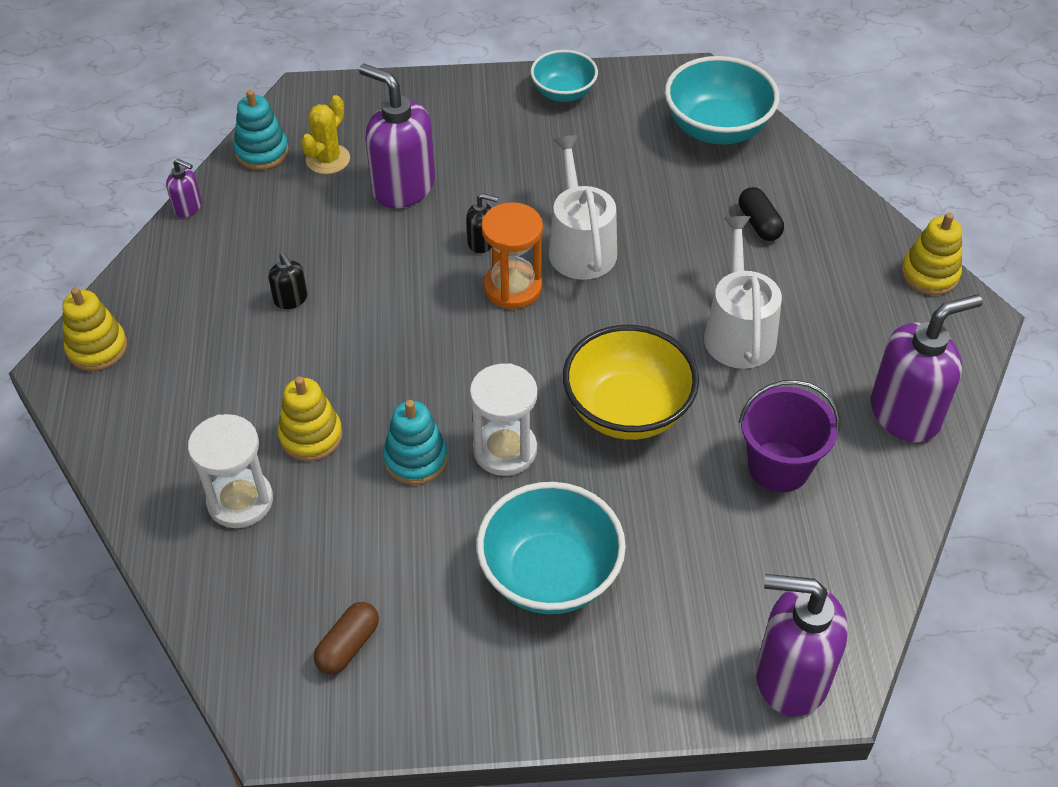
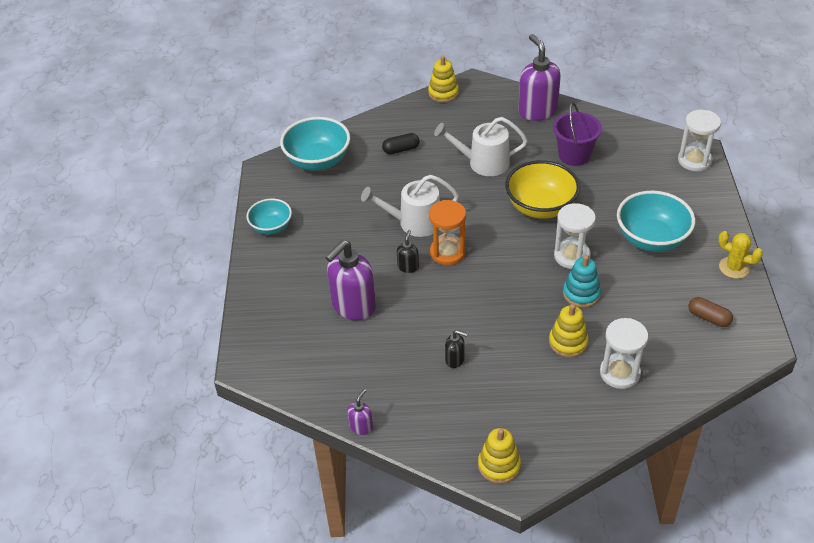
camera: 85 degrees left, 5 degrees down
(262, 152) = (307, 387): turquoise stacking toy -> none
(291, 299) = (455, 360): black soap dispenser -> black soap dispenser turned 45 degrees clockwise
(328, 159) = (320, 348): yellow cactus -> yellow cactus (734, 268)
(790, 677) = (694, 160): purple soap dispenser -> white hourglass

